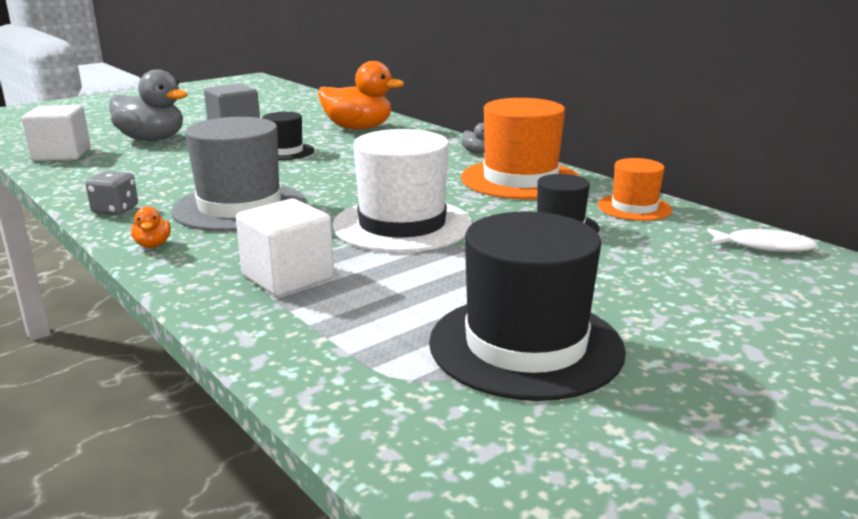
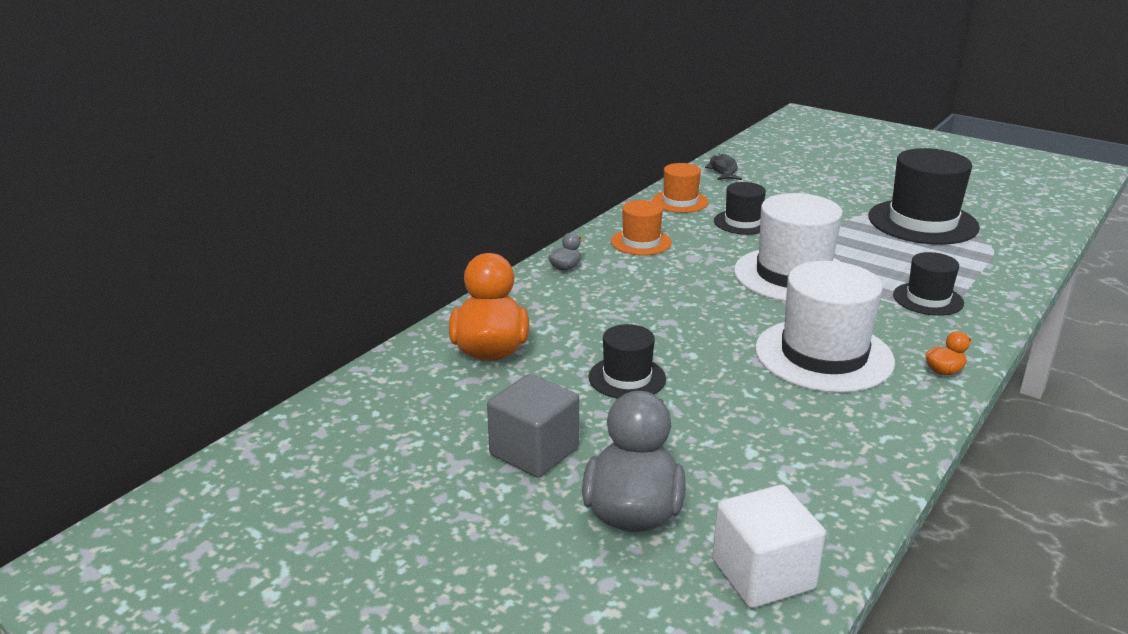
camera: 105 degrees left, 5 degrees up
(115, 210) = (899, 425): grey dice -> none
(240, 207) = (823, 355): grey hat -> white hat
(288, 277) = (928, 299): white cube -> black hat
(520, 179) = (641, 242): orange hat -> orange hat, size x0.55
(764, 246) = (723, 170): white fish -> black fish

